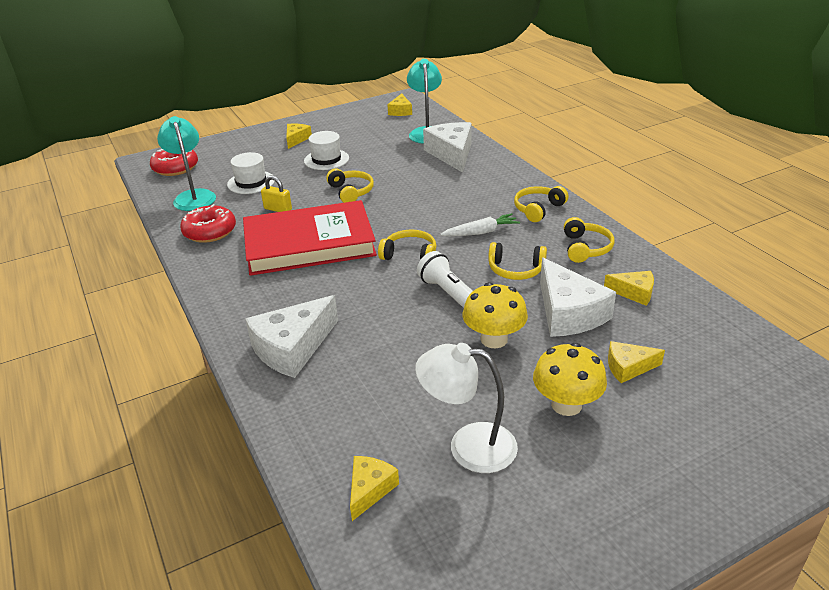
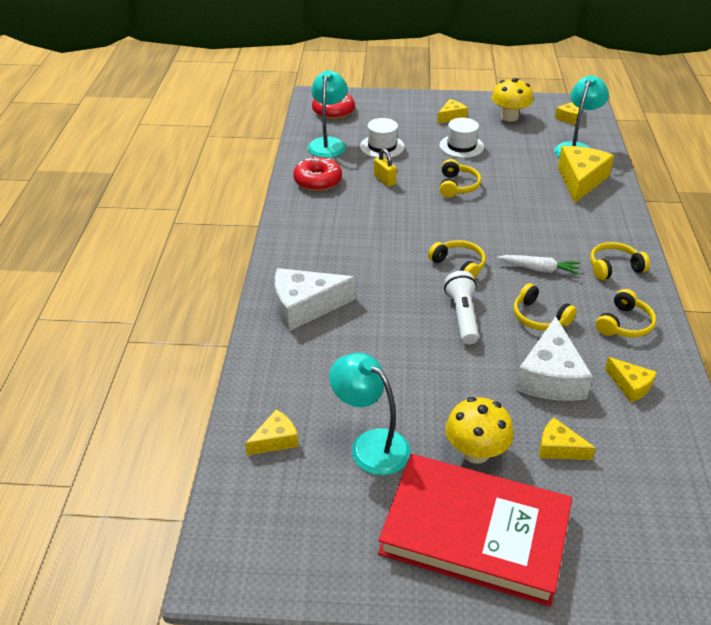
camera: 30 degrees right, 5 degrees up
(309, 243) = (385, 222): red book -> red book (475, 532)
(452, 154) = (580, 180): white cheese -> yellow cheese
(468, 446) = (370, 445): white lamp -> turquoise lamp
(494, 339) = (465, 370): yellow mushroom -> yellow mushroom (509, 117)

